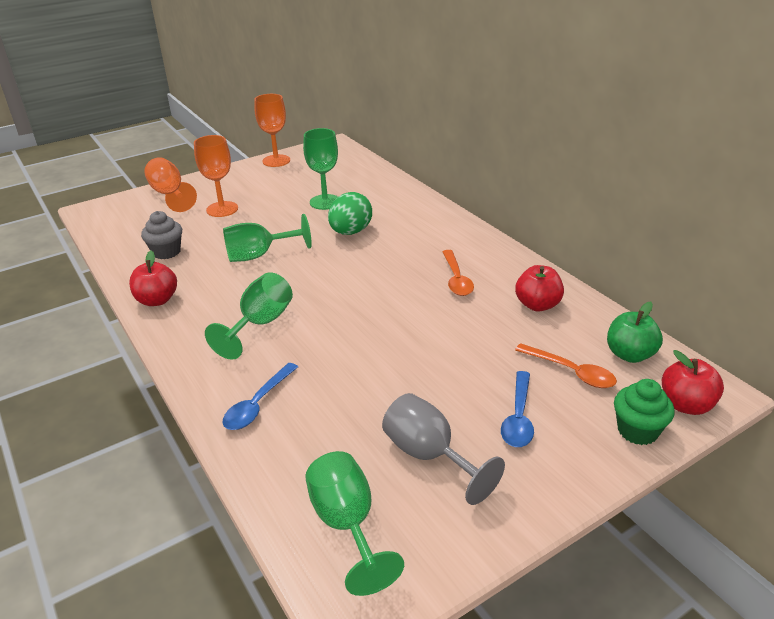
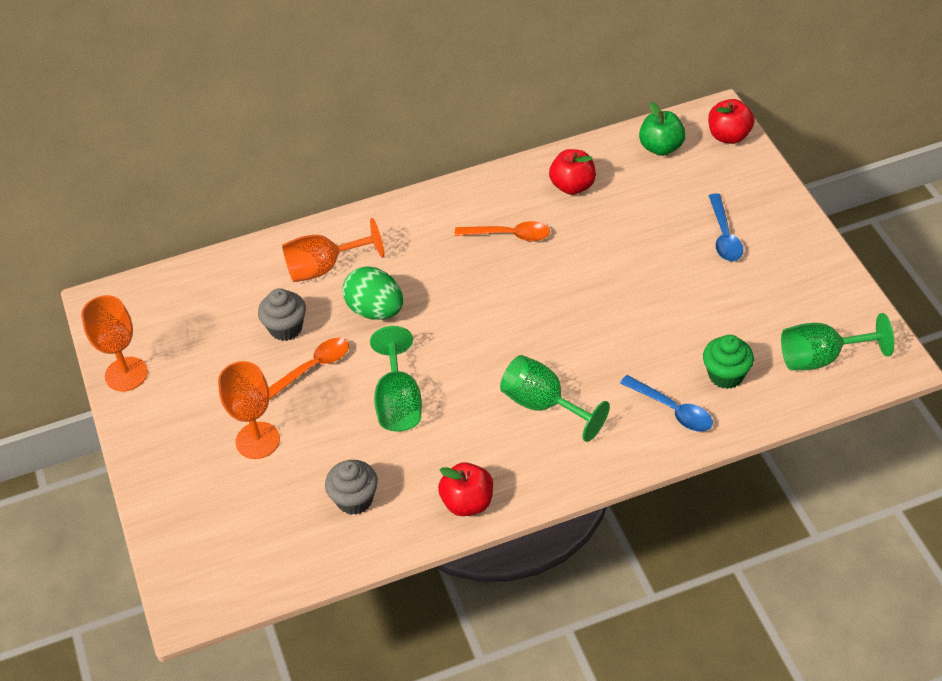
camera: 75 degrees left, 15 degrees up
(170, 194) = (180, 505): orange goblet -> orange goblet (324, 267)
(325, 202) = (286, 328): green goblet -> grey cupcake
(429, 455) = (758, 298): grey goblet -> none
(518, 417) = (724, 236): blue spoon -> blue spoon turned 60 degrees clockwise
(571, 372) = (675, 189): orange spoon -> orange spoon (312, 368)
(637, 431) = (752, 172): green cupcake -> green cupcake (726, 375)

